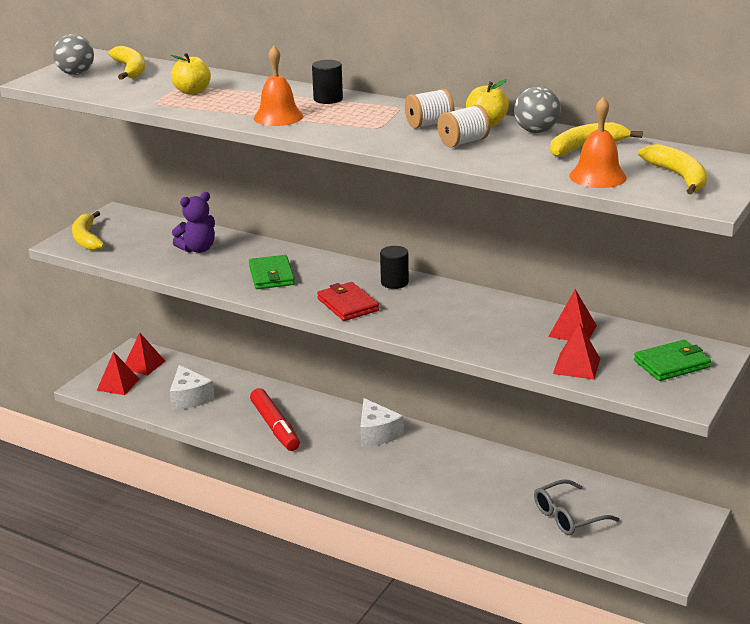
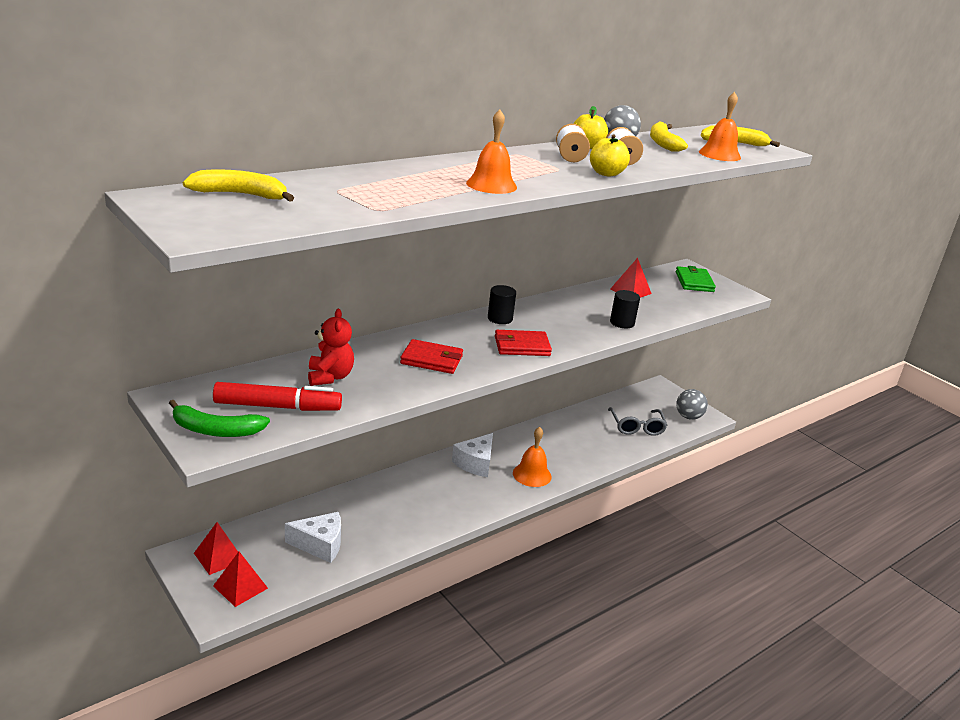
camera: 70 degrees left, 0 degrees up
(76, 73) = (204, 216): grey ball -> grey ball (688, 417)
(86, 239) = (215, 430): yellow banana -> green banana
(192, 91) = (366, 191): yellow apple -> yellow apple (606, 173)
(198, 249) = (330, 377): purple teddy bear -> red teddy bear
(271, 275) = (432, 360): green wallet -> red wallet
(275, 427) = (420, 510): red marker -> red marker (277, 407)
(328, 99) = (466, 163): black cylinder -> black cylinder (622, 323)
(377, 433) = (475, 463): white cheese -> white cheese turned 120 degrees clockwise
(391, 470) = (532, 474): none -> orange bell
(576, 366) = (680, 306): red pyramid -> none

